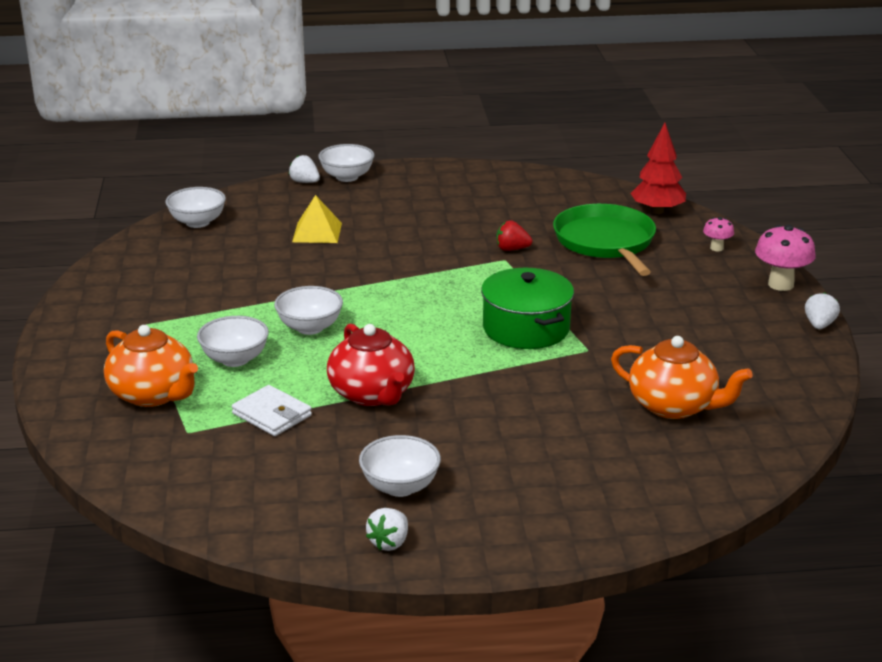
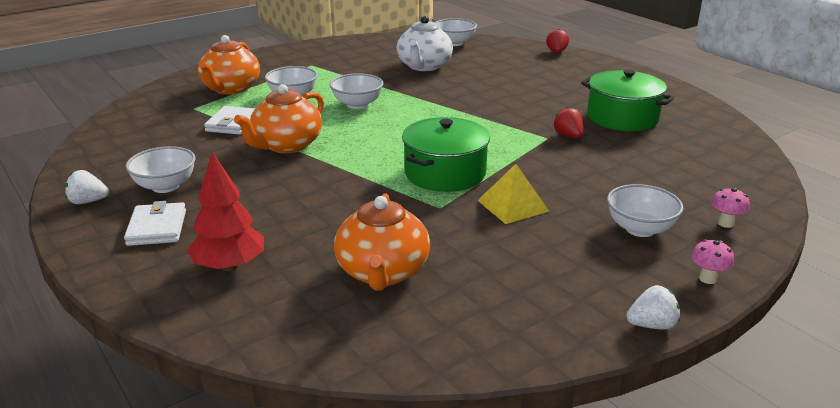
camera: 60 degrees right, 0 degrees up
(246, 260) = (424, 66): none -> white teapot
(305, 182) = (556, 52): white strawberry -> red strawberry
(317, 232) = (491, 73): yellow pyramid -> yellow pyramid (512, 205)
(347, 177) = (586, 60): white bowl -> white bowl (640, 229)
(372, 394) = (286, 145): red teapot -> orange teapot
(493, 506) = (157, 228): none -> white wallet
(501, 213) = (622, 118): none -> green pot
(605, 242) = (644, 168): green pan -> none
(657, 211) = (747, 177): red tree -> red tree (230, 266)
(781, 284) = (707, 278): pink mushroom -> pink mushroom, size x0.55

